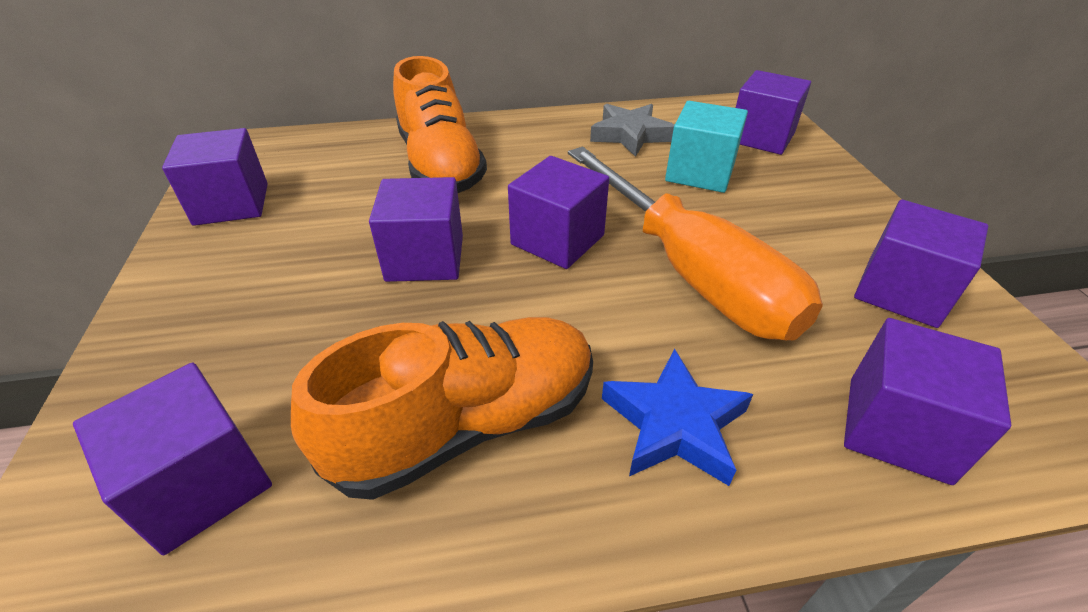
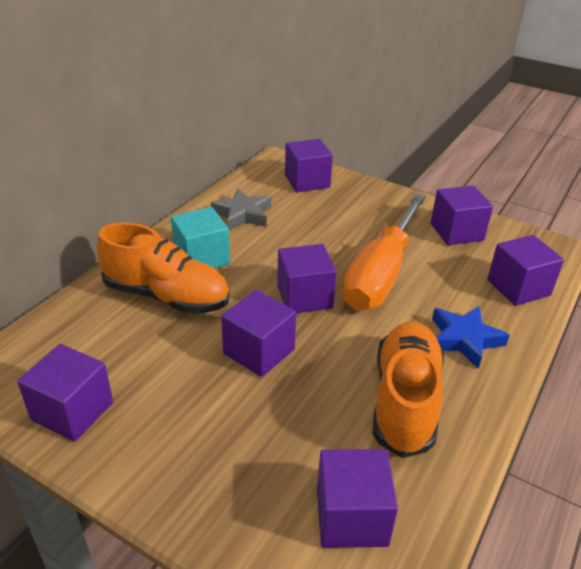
camera: 50 degrees left, 5 degrees down
(691, 272) = (381, 273): orange screwdriver -> orange screwdriver turned 105 degrees clockwise
(700, 173) = (310, 219): turquoise cube -> turquoise cube (202, 258)

